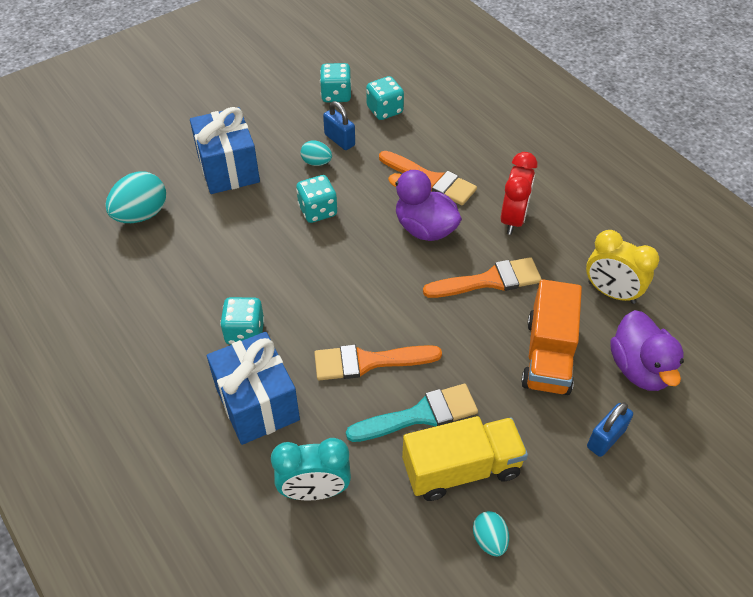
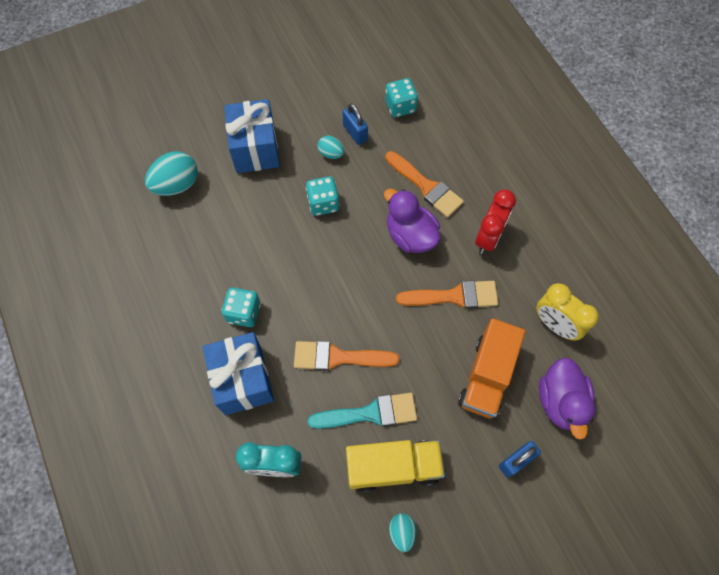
camera: 10 degrees right, 15 degrees up
(336, 95) = (361, 84): turquoise dice -> none

